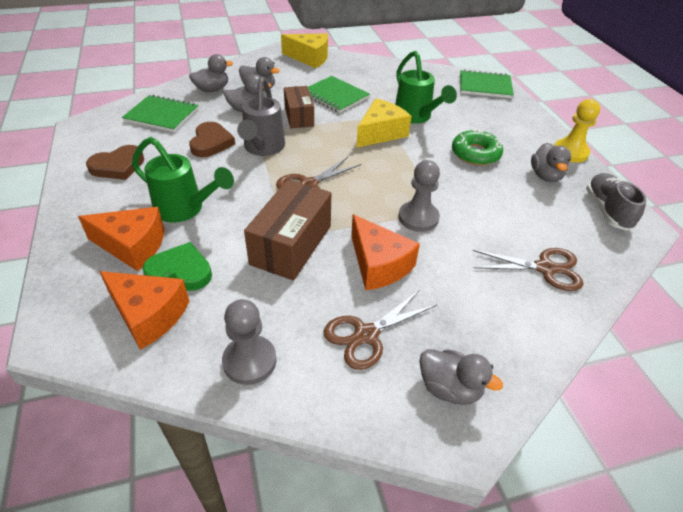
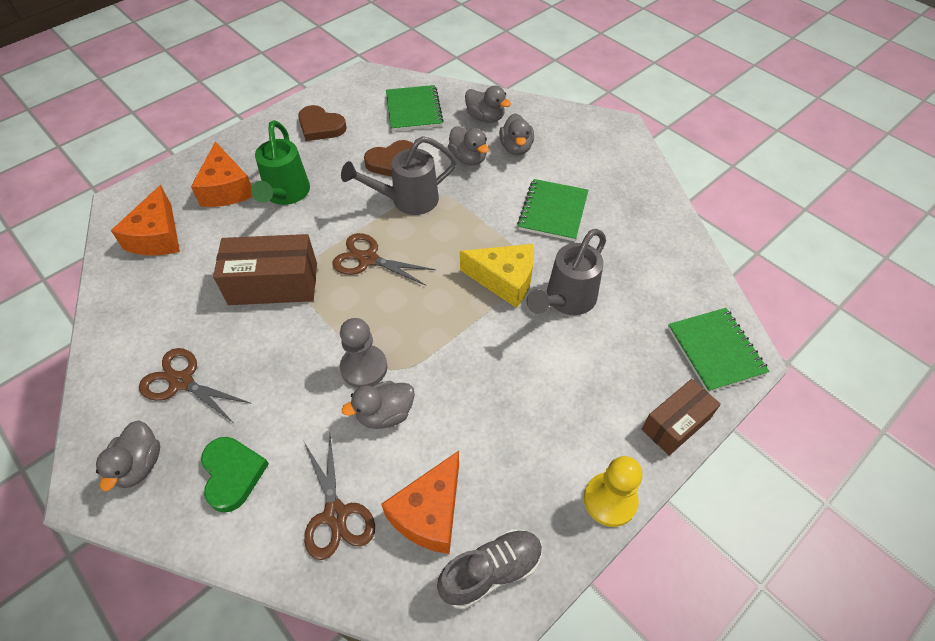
camera: 65 degrees right, 10 degrees up
(180, 271) = (210, 230): green heart -> green heart (232, 474)
(249, 361) = (130, 316): grey pawn -> none
(299, 116) = (485, 201): brown box -> brown box (675, 424)
(309, 58) = (622, 155): yellow cheese -> none
(378, 264) = (275, 359): orange cheese -> orange cheese (429, 513)
(416, 117) = (565, 301): green watering can -> grey watering can
(475, 154) = (526, 386): green donut -> none
(545, 176) = (526, 479): grey duck -> grey duck (385, 414)

